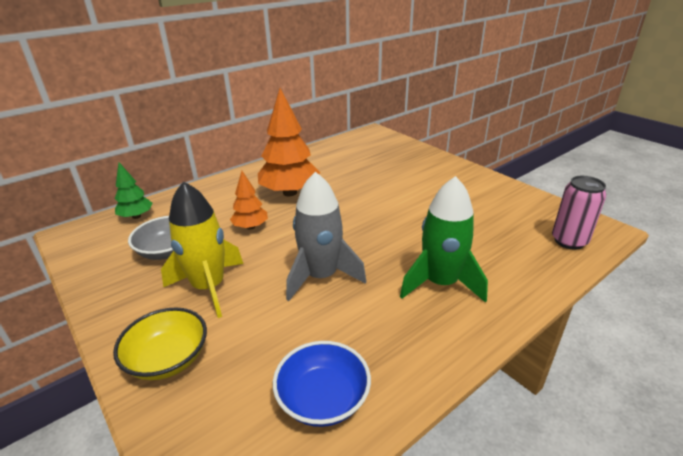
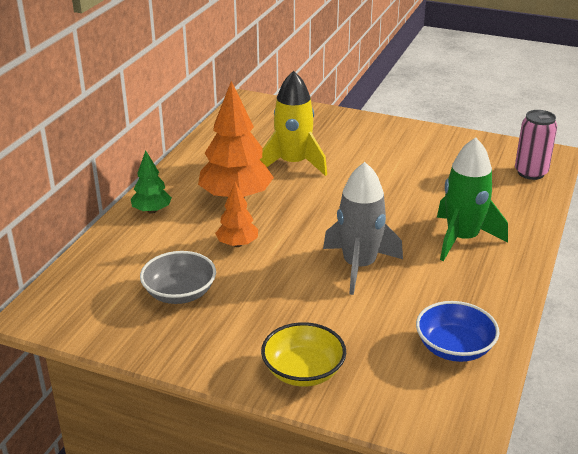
camera: 30 degrees left, 0 degrees up
(136, 216) = (90, 273): green tree -> green tree (152, 211)
(209, 287) = (266, 309): yellow rocket -> yellow rocket (293, 164)

